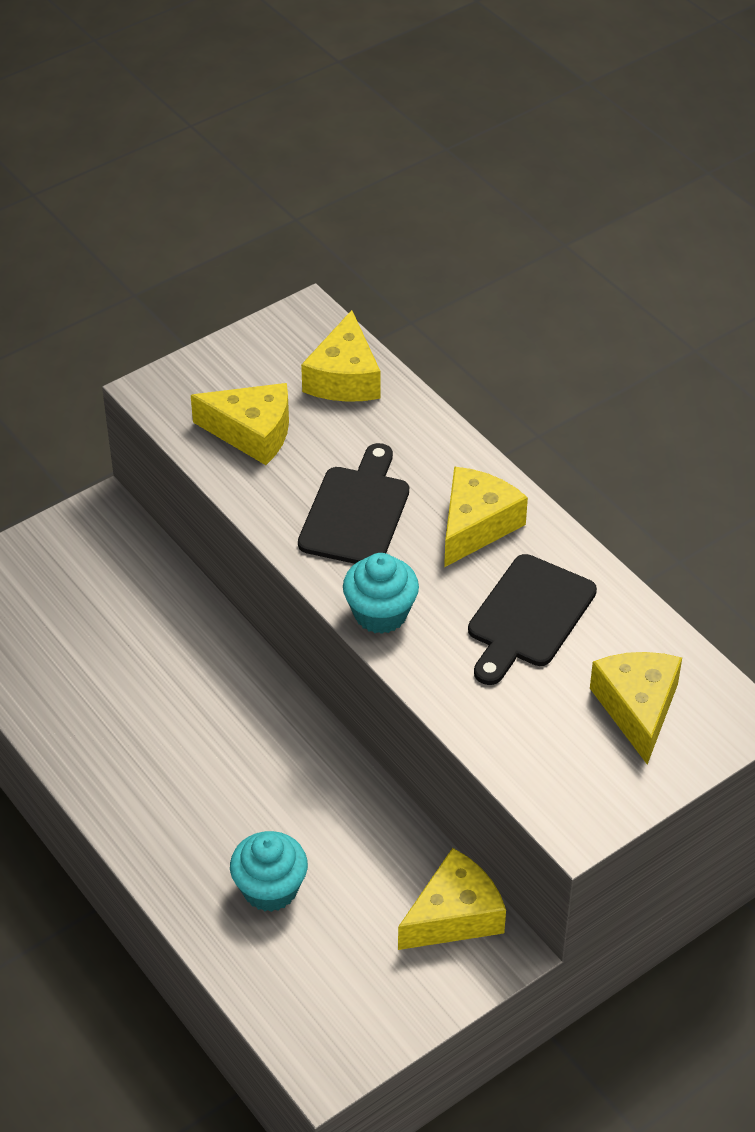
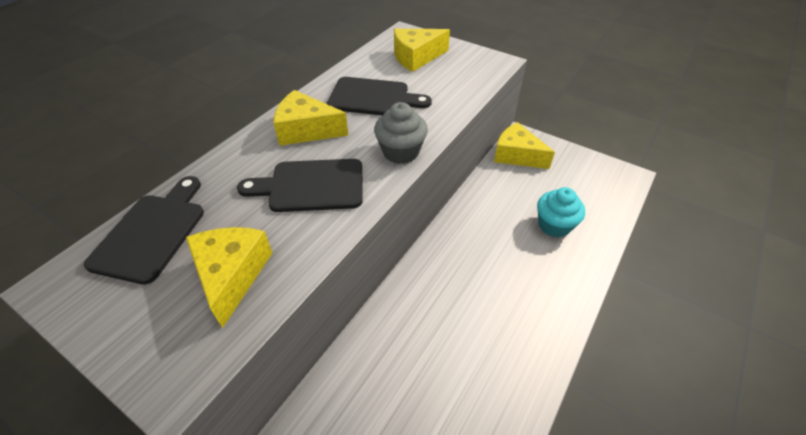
camera: 110 degrees left, 0 degrees up
(344, 378) = (152, 232): yellow cheese -> black cutting board
(380, 613) = (401, 152): turquoise cupcake -> grey cupcake

